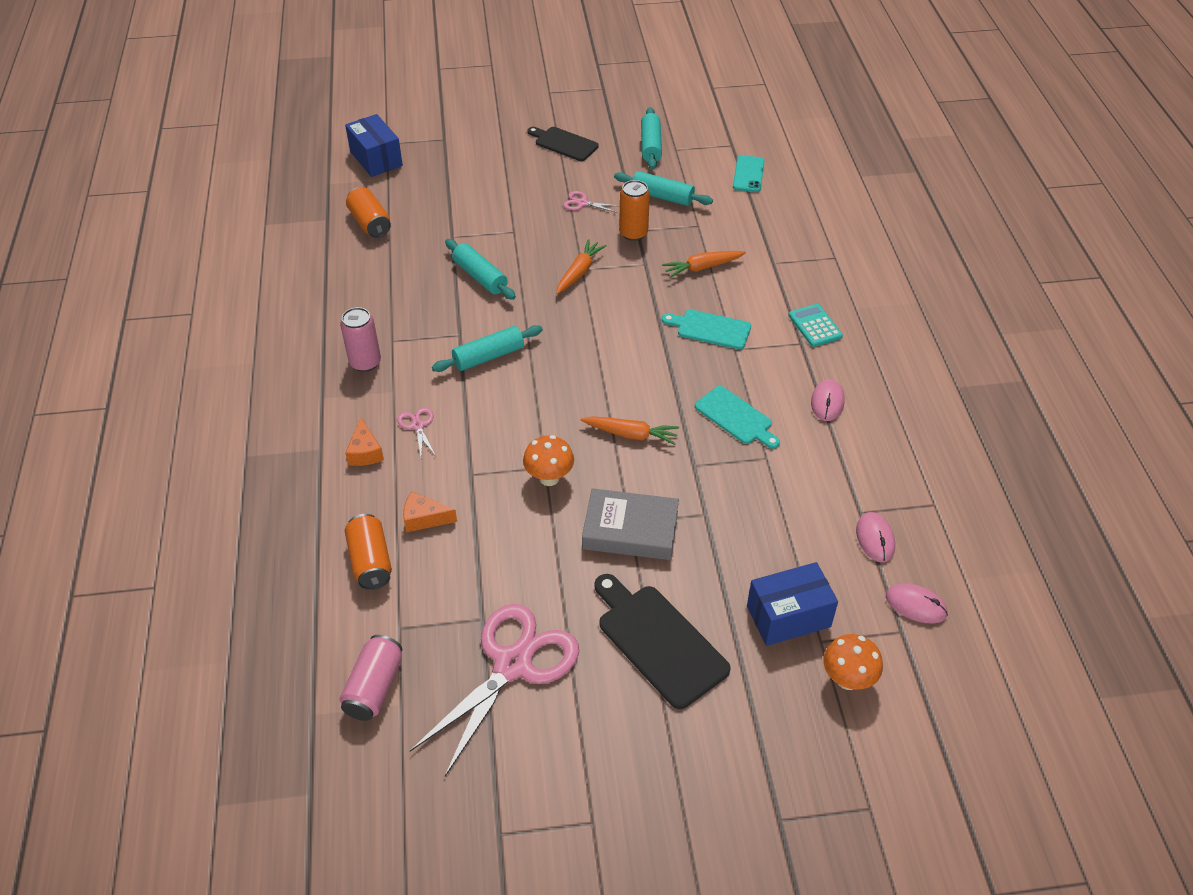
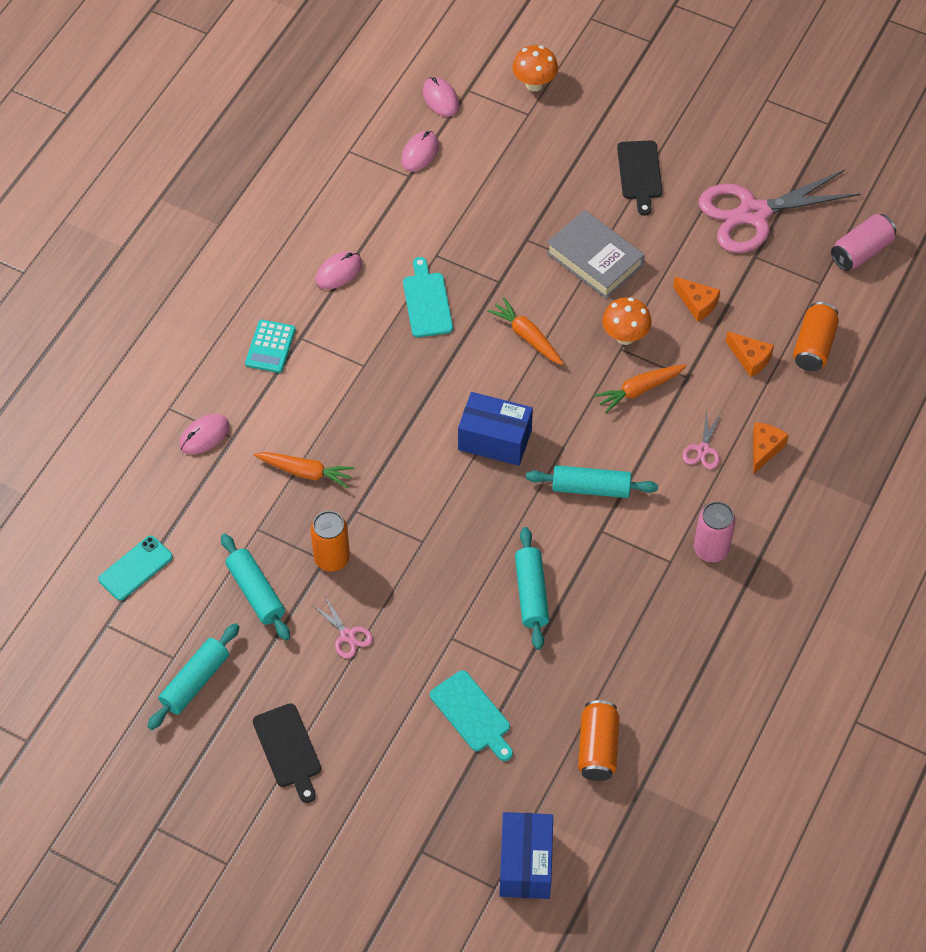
camera: 145 degrees left, 10 degrees up
(506, 541) = (697, 303): none -> orange cheese
(579, 272) = (429, 539): orange carrot -> orange carrot (639, 390)
(658, 641) = (640, 173): black cutting board -> black cutting board, size x0.66
(710, 329) = (365, 398): turquoise cutting board -> turquoise cutting board (472, 715)
(788, 616) = (535, 139): blue box -> blue box (495, 439)
(793, 254) = (204, 435): none -> pink mouse

